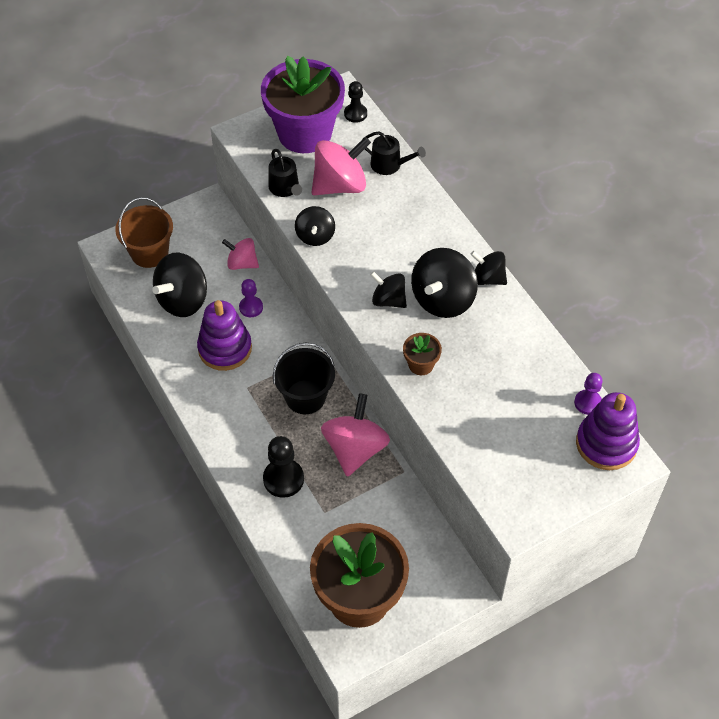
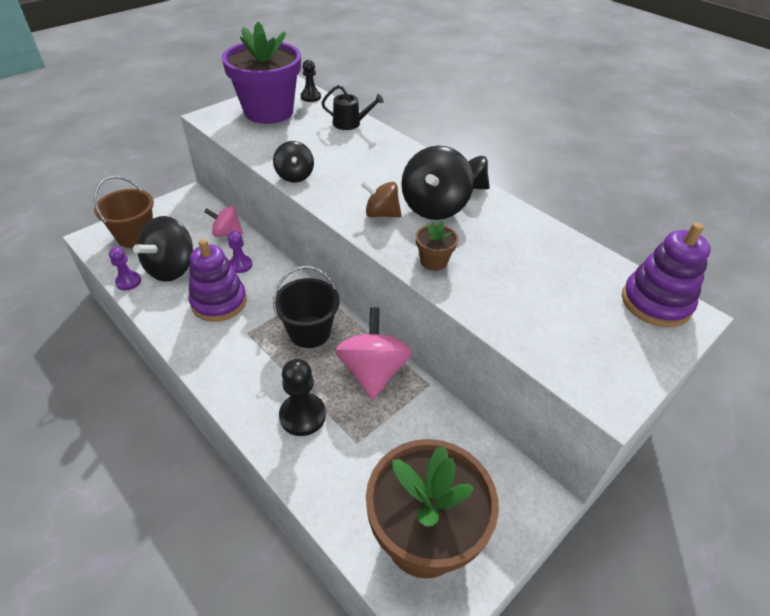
camera: 15 degrees left, 10 degrees down
(285, 188) = (258, 147): black watering can -> none
(340, 185) = (309, 140): pink spinning top -> none
(388, 300) = (381, 214): black spinning top -> brown spinning top
(587, 403) = (615, 270): purple pawn -> purple pawn (128, 282)

